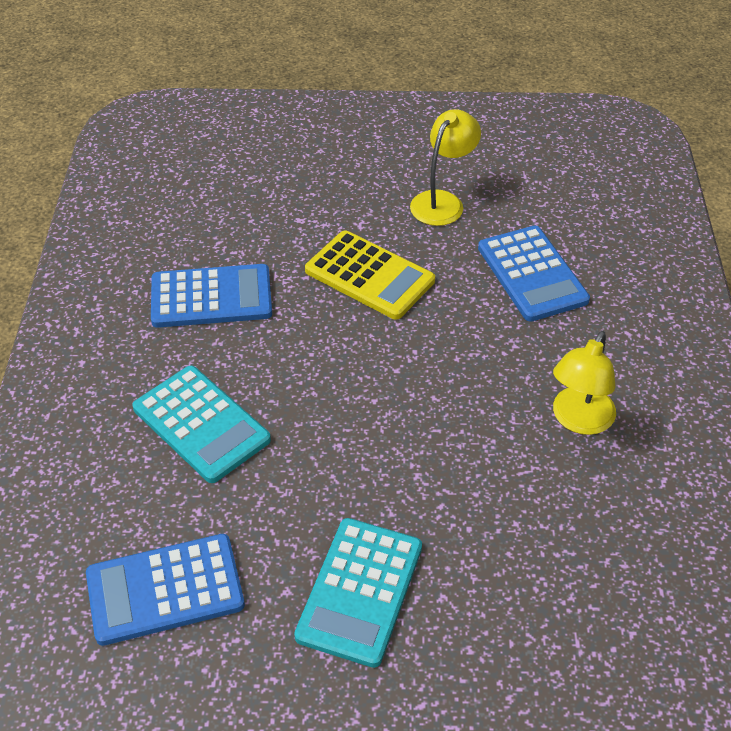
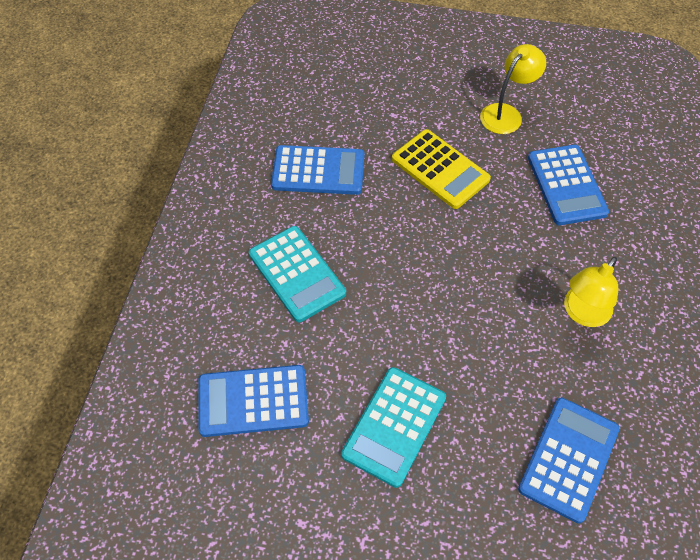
camera: 10 degrees right, 10 degrees up
(592, 595) = (568, 459): none -> blue calculator

